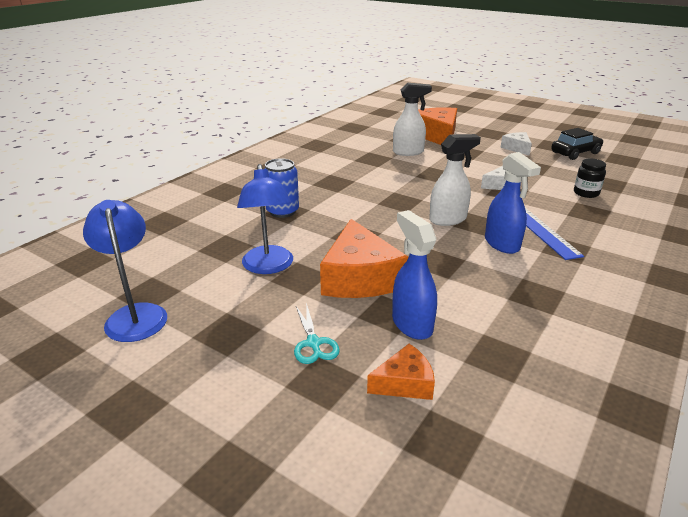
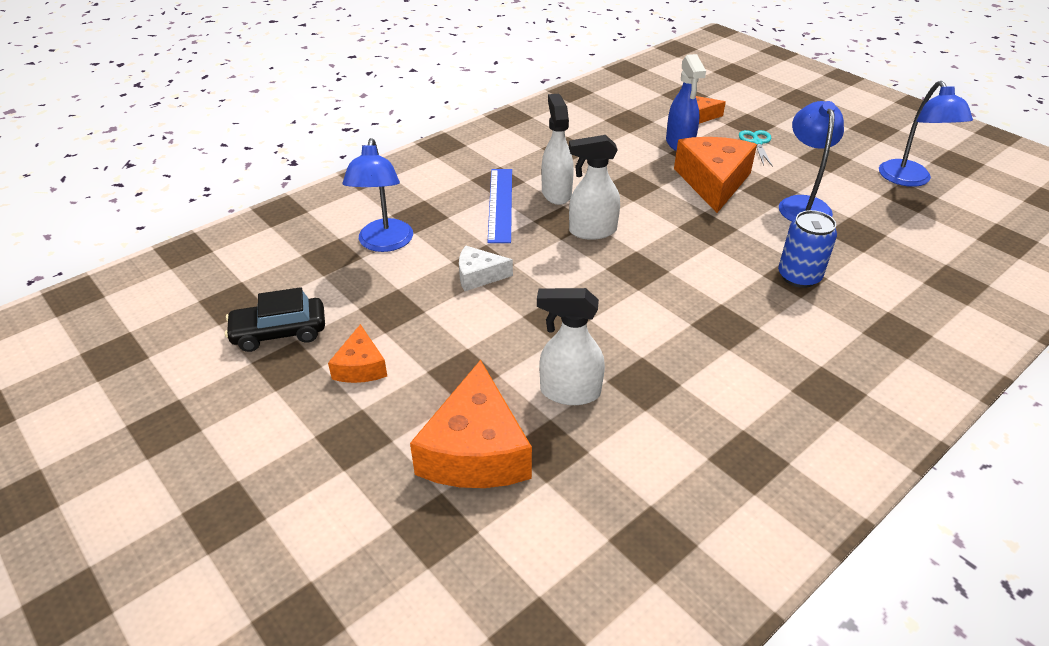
camera: 165 degrees left, 10 degrees up
(502, 244) = (556, 193): blue spray bottle -> white spray bottle
(517, 148) = (360, 366): white cheese -> orange cheese
(586, 193) = (384, 243): black jar -> blue lamp

